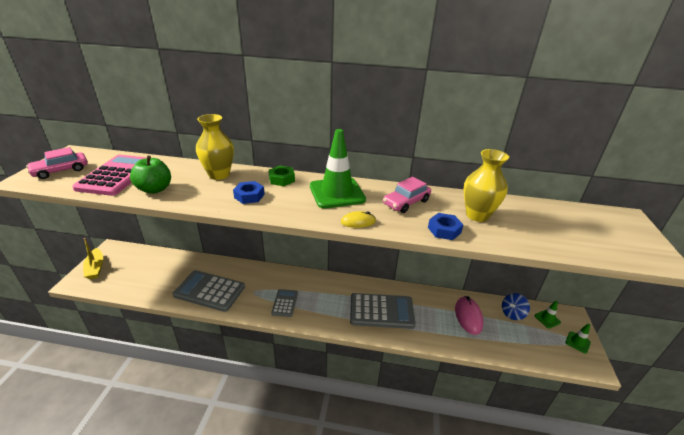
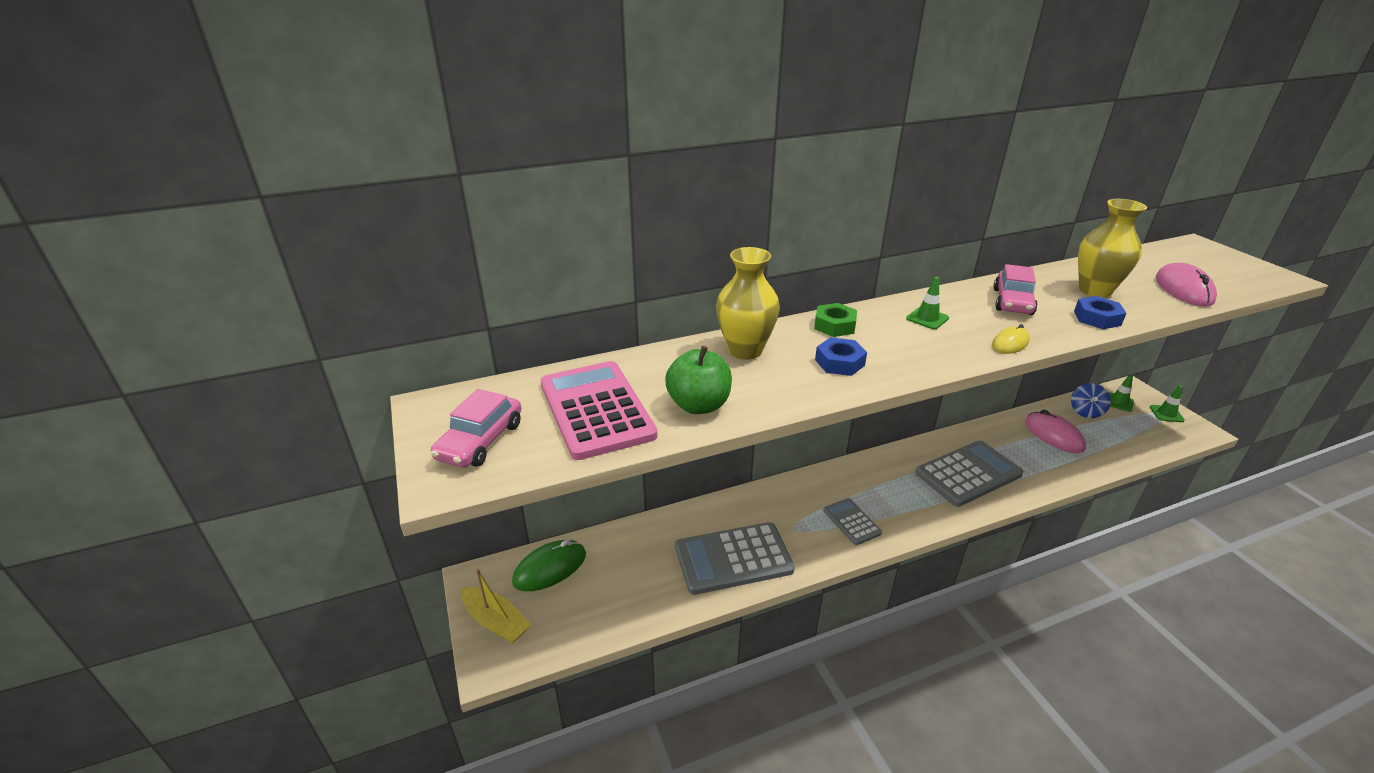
camera: 30 degrees left, 0 degrees up
(138, 257) = (550, 568): none -> green mouse
(337, 193) = (927, 318): green traffic cone -> green traffic cone, size x0.45
(550, 238) = (1183, 289): none -> pink mouse

